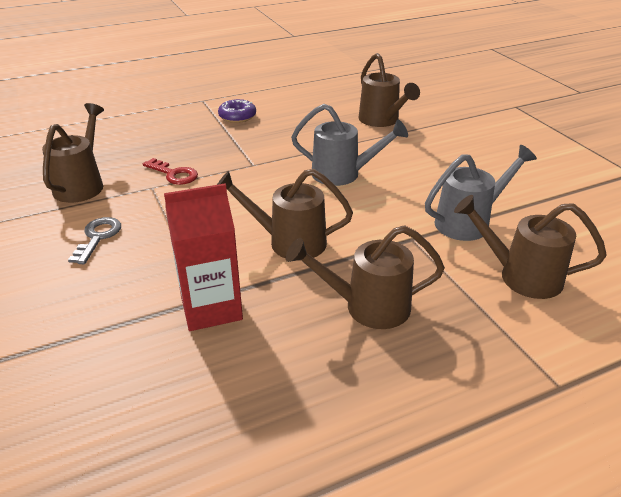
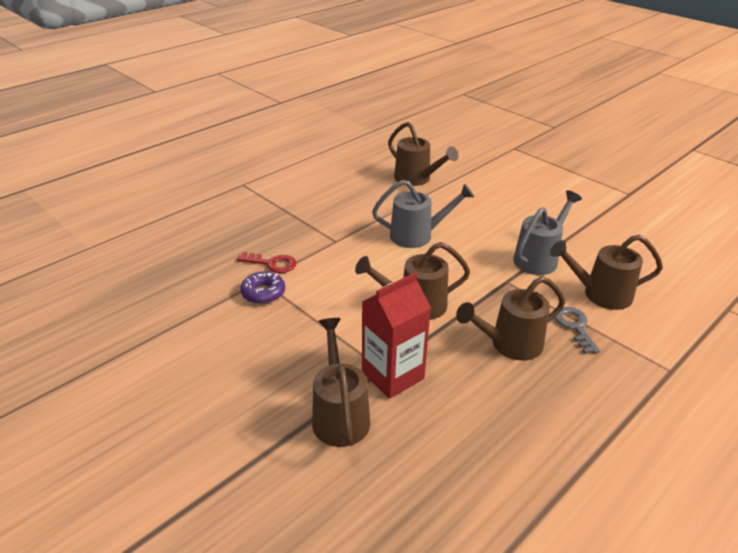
camera: 20 degrees left, 0 degrees up
(82, 184) = (192, 291): brown watering can -> brown watering can (339, 415)
(98, 237) = (248, 337): grey key -> grey key (574, 326)
(237, 116) = (288, 196): purple donut -> purple donut (263, 293)

